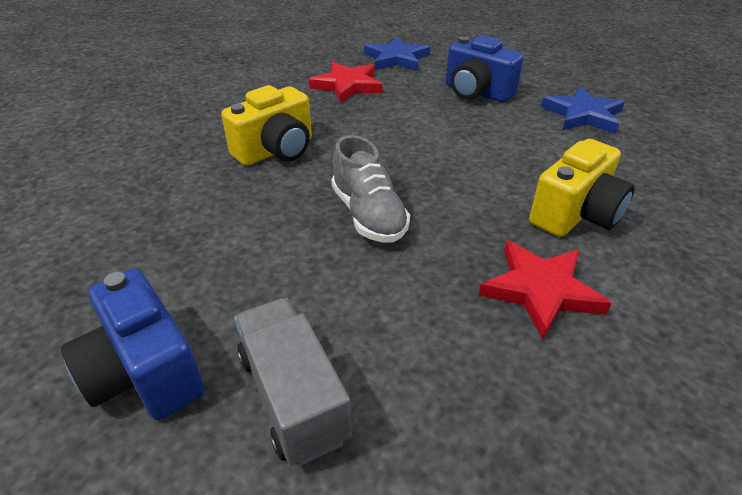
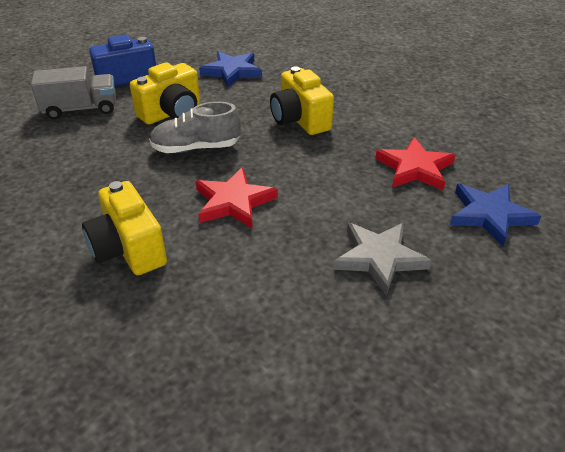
camera: 105 degrees right, 0 degrees up
(282, 262) = (172, 113): none -> yellow camera
(476, 92) = (379, 258): blue camera -> grey star
(540, 290) = (73, 201): red star -> red star (234, 202)
(582, 115) = (293, 336): blue star -> blue star (232, 71)

